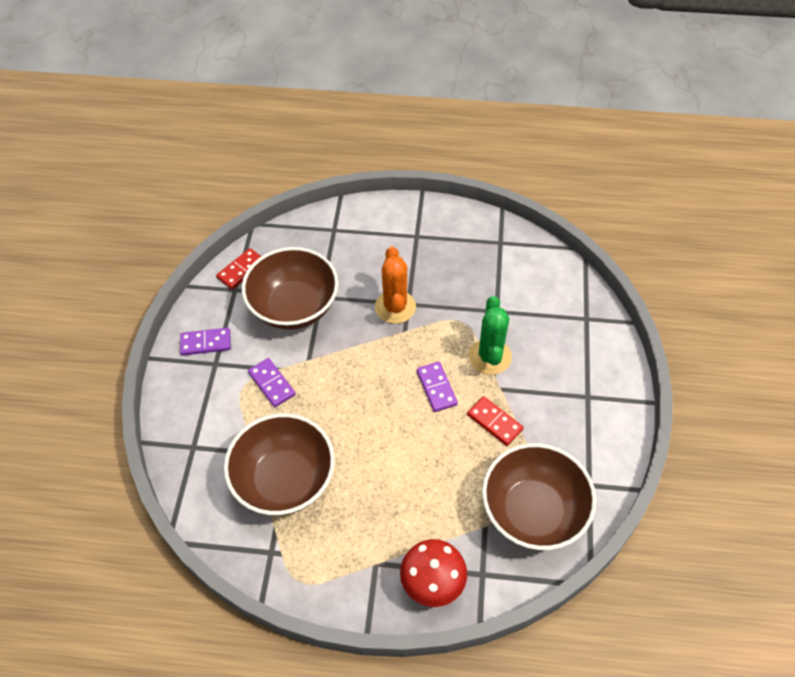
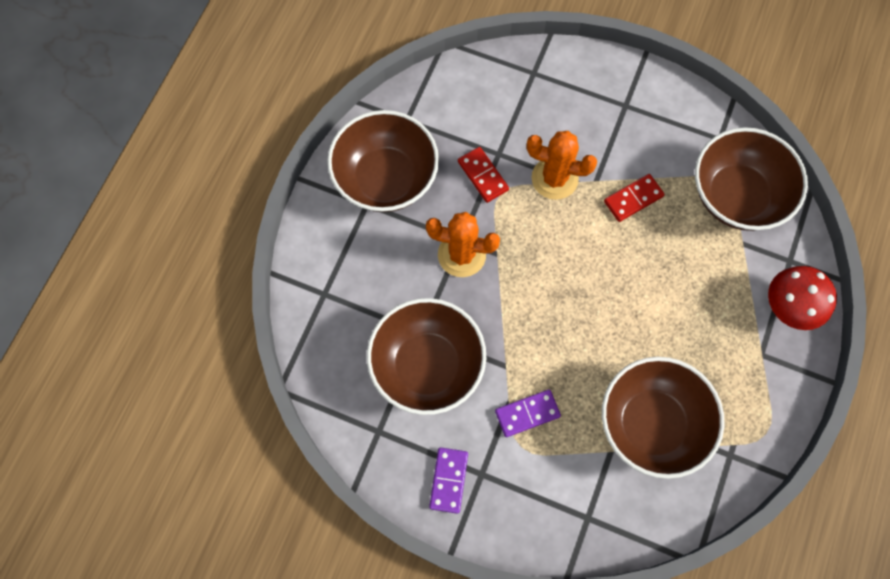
camera: 75 degrees left, 15 degrees up
(241, 270) = (350, 418): red domino -> red domino (482, 176)
(436, 388) = (579, 242): purple domino -> none
(443, 242) = (385, 178): none -> brown bowl
(490, 356) = (554, 178): green cactus -> orange cactus

